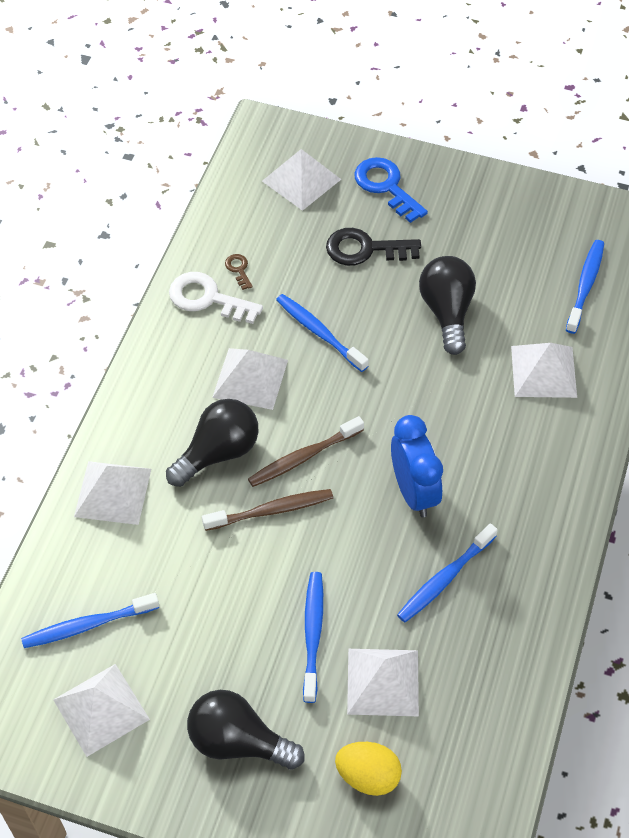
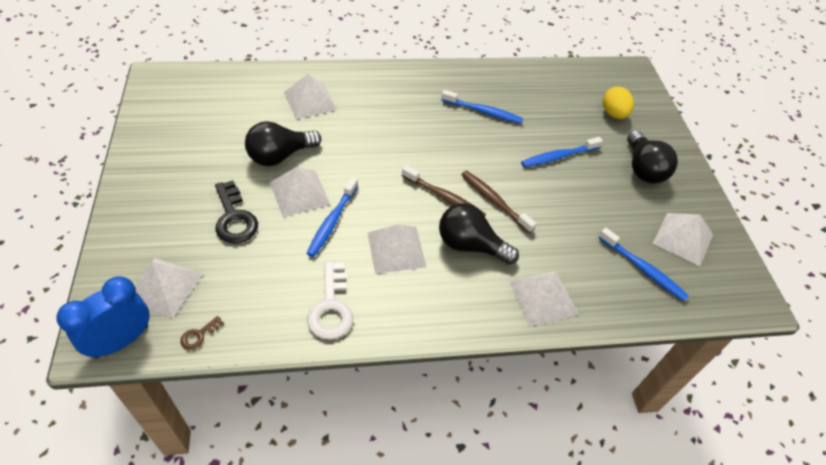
camera: 120 degrees left, 5 degrees down
(238, 269) = (289, 296): brown key -> brown key (199, 335)
(383, 682) = (561, 121): white pyramid -> white pyramid (299, 193)
(386, 186) = (156, 224): blue key -> none
(413, 492) = (435, 138): blue clock -> blue clock (121, 341)
(585, 285) = (226, 95): blue toothbrush -> none

